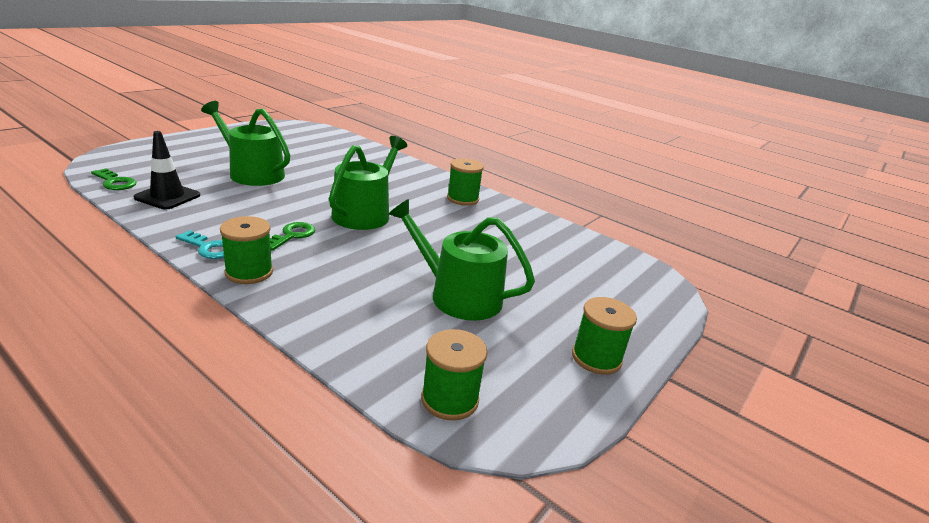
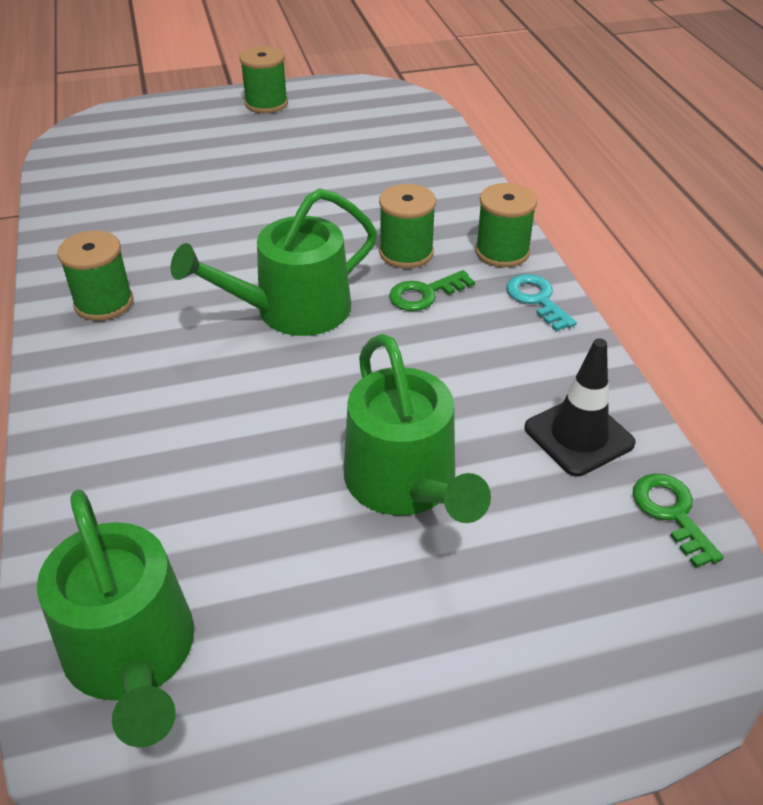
camera: 140 degrees left, 15 degrees up
(449, 399) = (406, 114): green spool -> green spool (406, 253)
(458, 295) = (310, 172): green watering can -> green watering can (133, 655)

